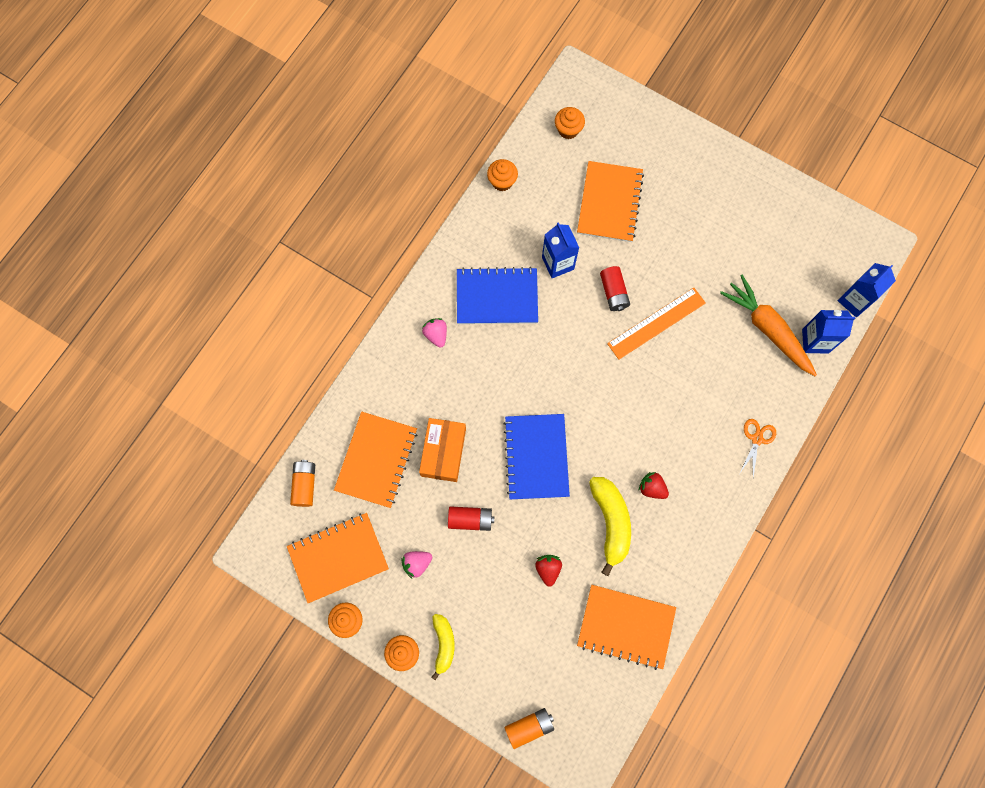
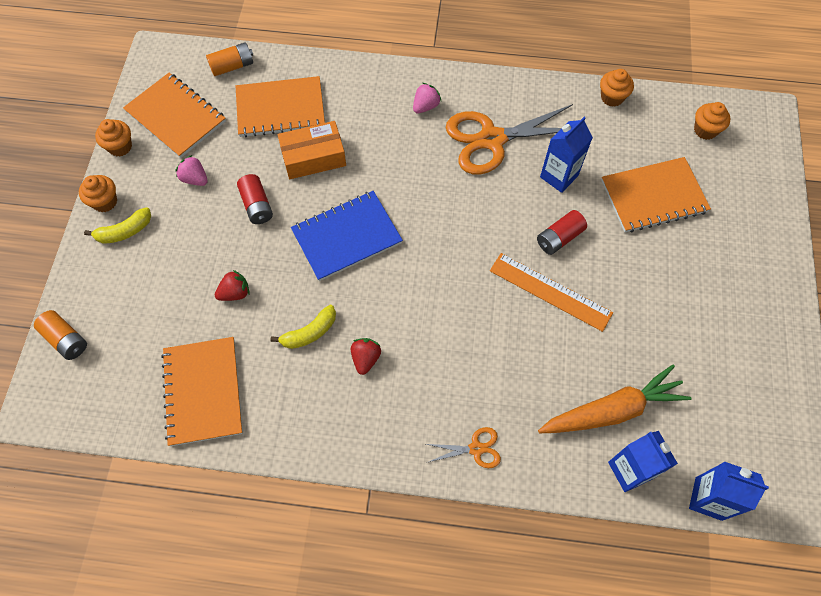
camera: 65 degrees right, 10 degrees down
(497, 297) = (492, 139): blue notebook -> orange scissors
(611, 522) = (309, 333): yellow banana -> yellow banana, size x0.63
(767, 329) = (612, 410): orange carrot -> orange carrot turned 45 degrees clockwise

